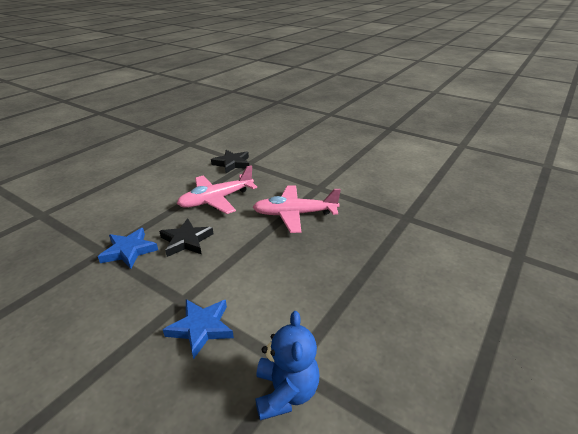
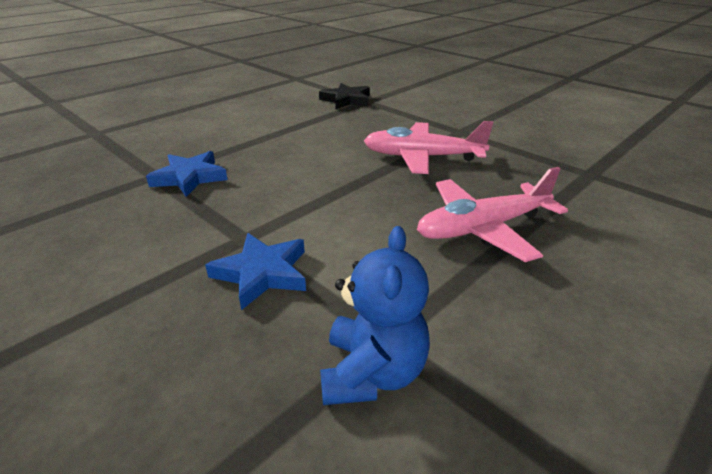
camera: 10 degrees right, 0 degrees up
(186, 241) = (267, 173): black star -> none
(216, 200) = (317, 134): pink plane -> pink plane (482, 228)

